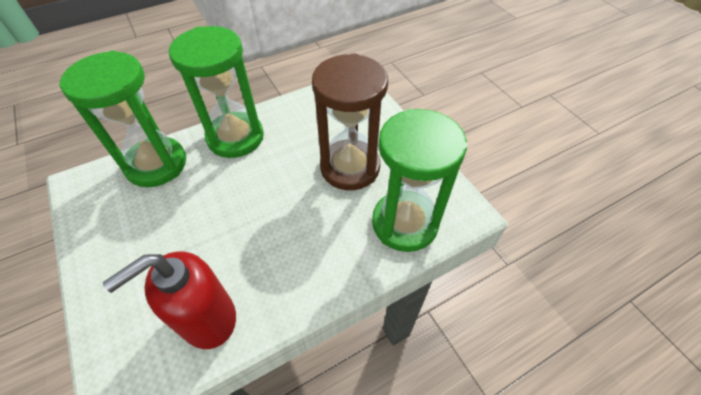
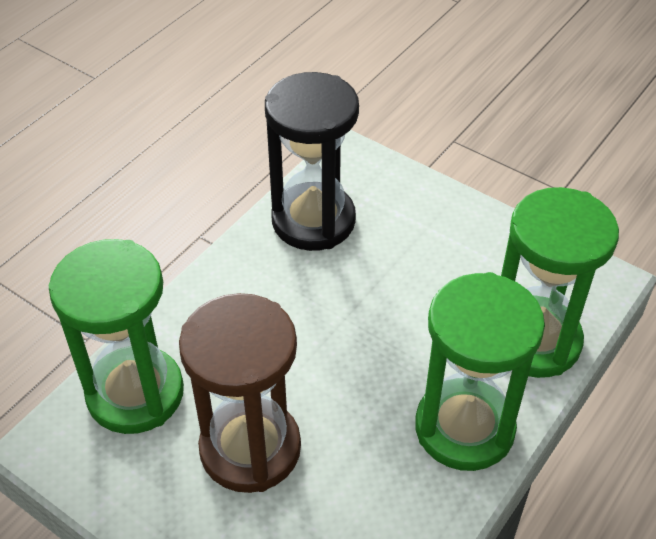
camera: 155 degrees right, 5 degrees down
(207, 318) = (313, 220): red soap dispenser -> black hourglass

